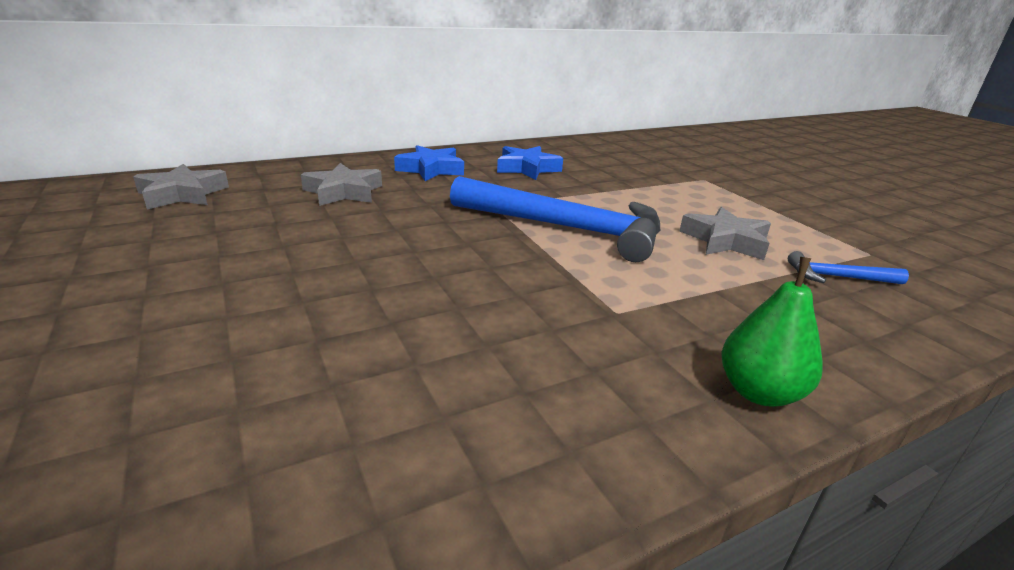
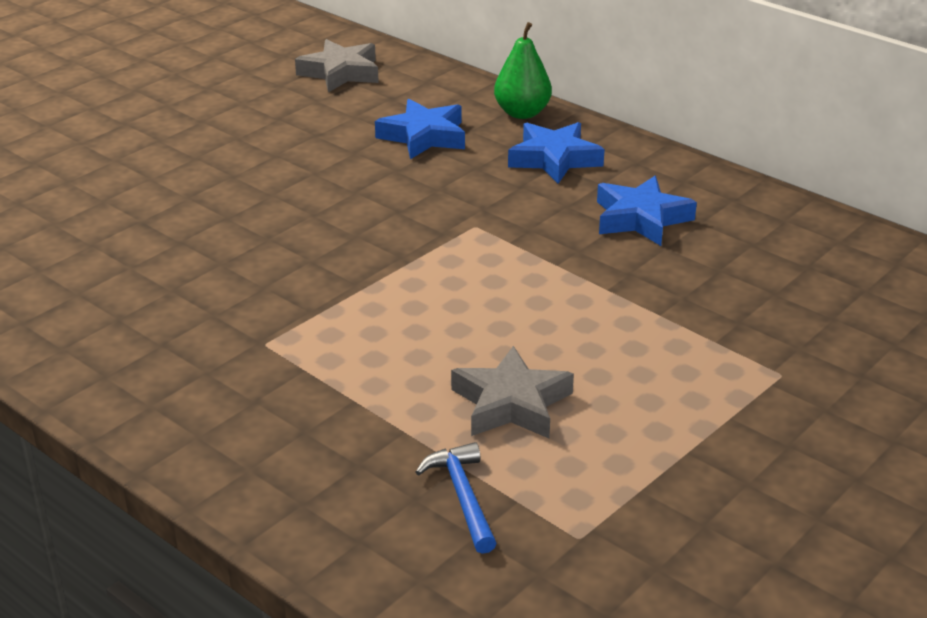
camera: 70 degrees right, 5 degrees up
(343, 192) = (423, 136): grey star -> blue star
(566, 228) = (447, 284): blue hammer -> none
(759, 392) = (169, 430): green pear -> green pear (522, 113)

